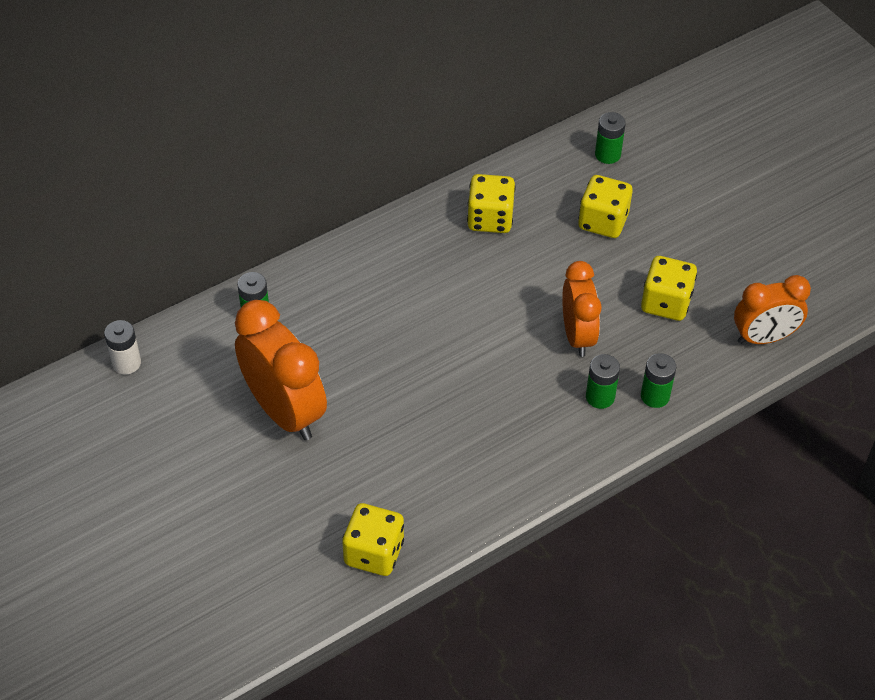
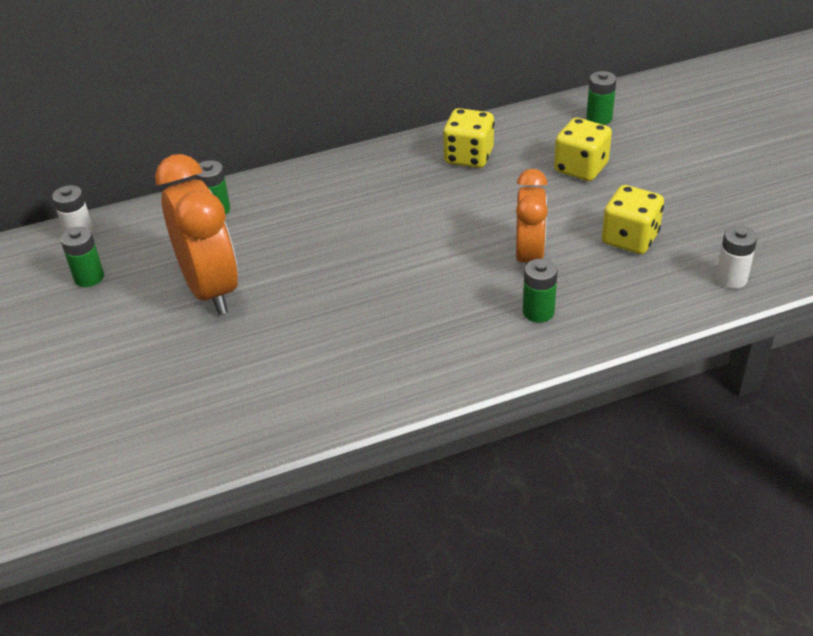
camera: 15 degrees right, 10 degrees down
(374, 553) = (250, 425): yellow dice -> none
(655, 396) = (598, 318): green battery -> green battery (89, 277)
(764, 337) = (731, 279): orange clock -> white battery

